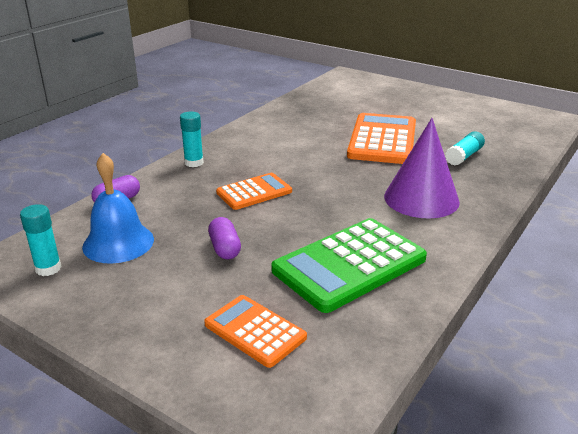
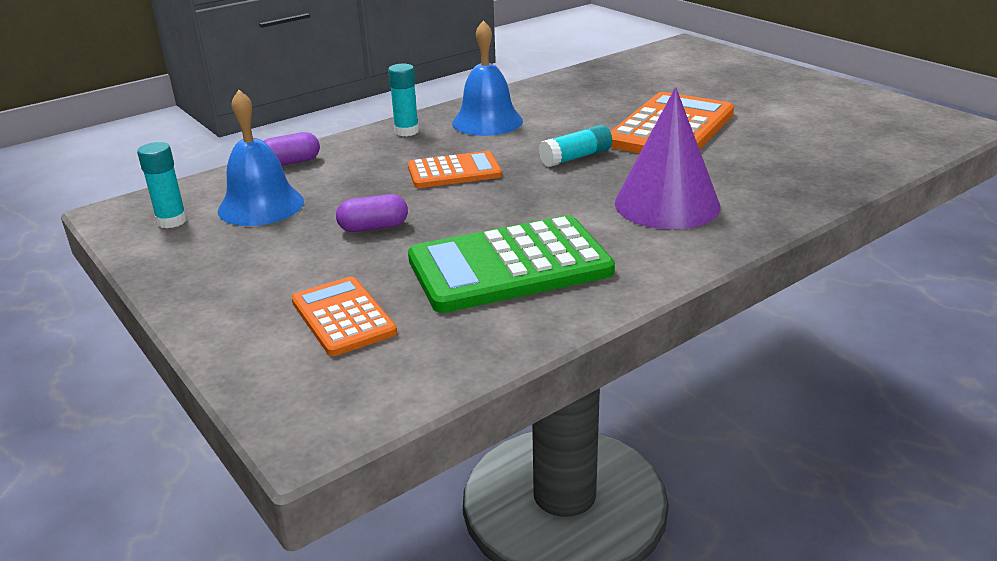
camera: 20 degrees right, 0 degrees up
(225, 248) = (373, 227): purple capsule -> purple capsule turned 75 degrees clockwise
(250, 148) = (487, 122): none -> blue bell
(464, 156) = (773, 160): turquoise glue stick -> turquoise glue stick (576, 157)

